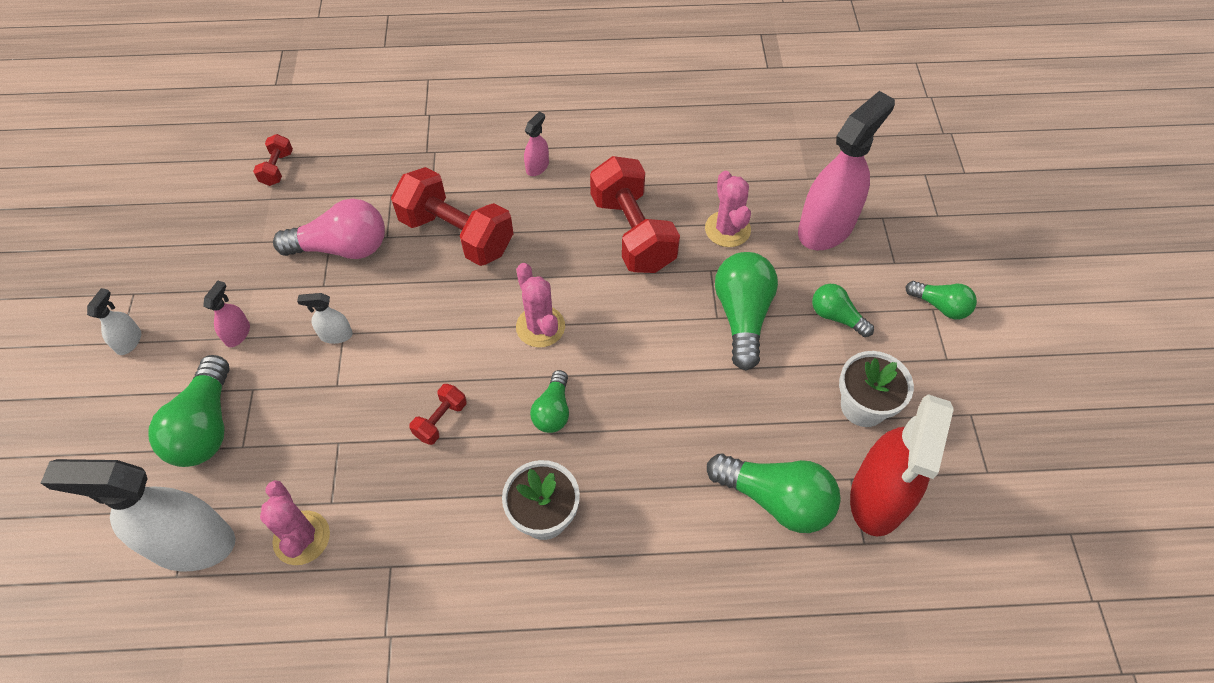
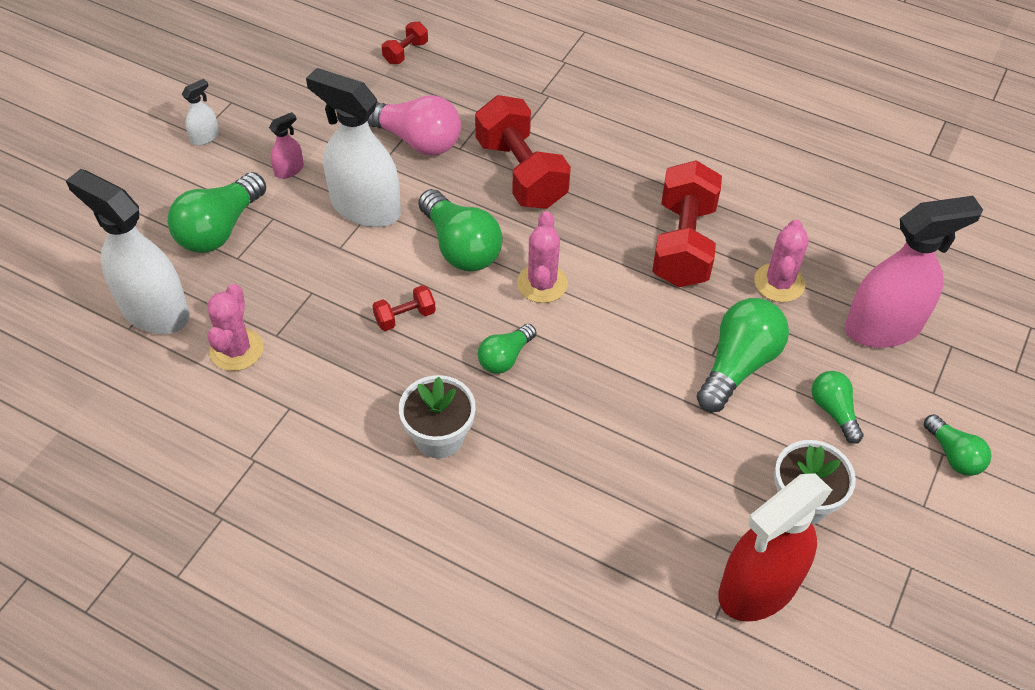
camera: 30 degrees right, 5 degrees down
(336, 335) = (365, 207): white spray bottle -> white spray bottle, size x2.35
(537, 166) = (633, 148): pink spray bottle -> none
(776, 500) = (656, 535): green light bulb -> green light bulb (460, 247)

